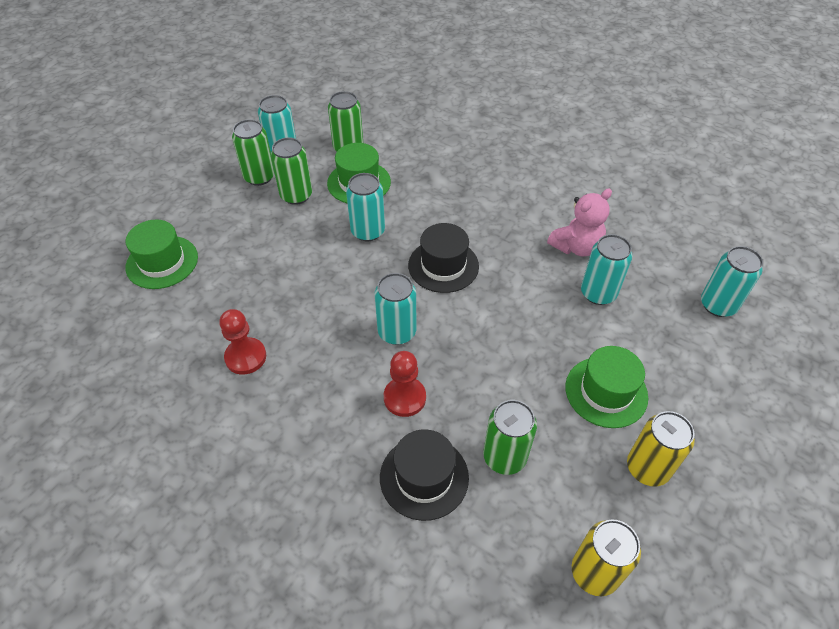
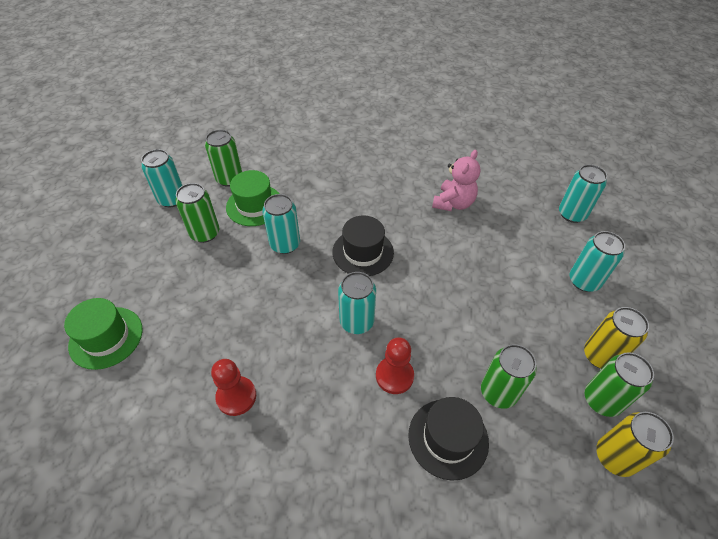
camera: 25 degrees left, 0 degrees up
(259, 177) = (161, 227): green can -> green can (601, 400)
(598, 293) = (489, 234): turquoise can -> turquoise can (584, 281)
(606, 392) = (538, 308): green hat -> none

